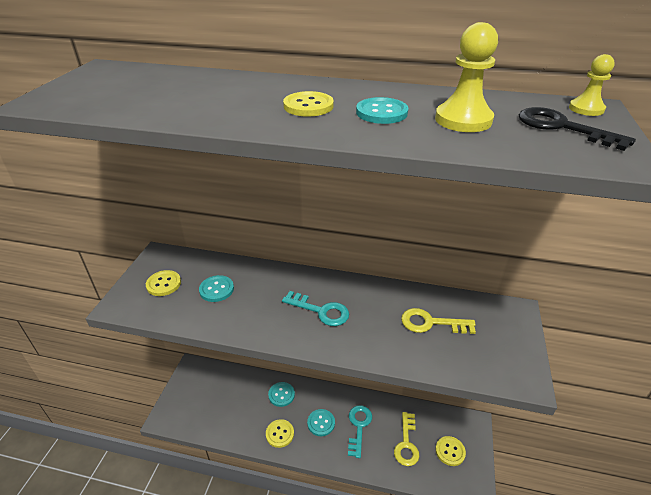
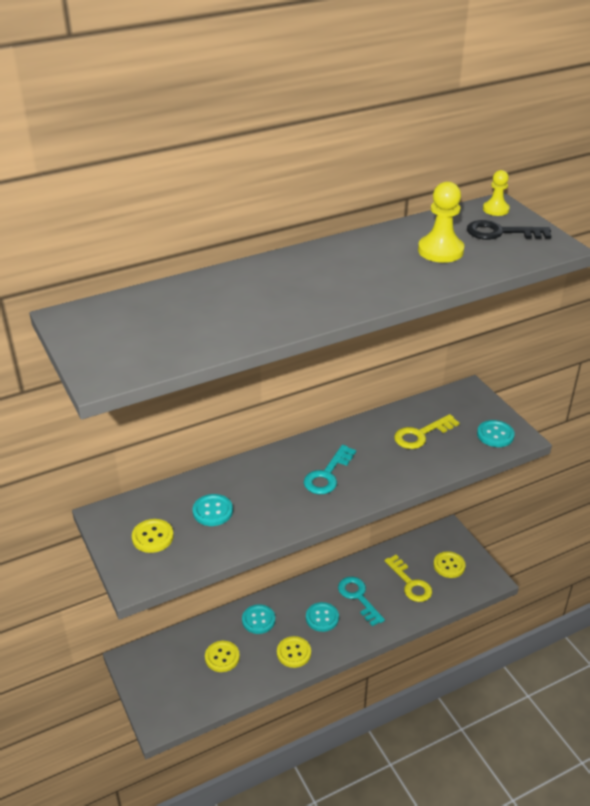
camera: 40 degrees left, 0 degrees up
(308, 106) = (326, 282): yellow button -> yellow button (222, 657)
(320, 311) = (327, 474): turquoise key -> turquoise key turned 135 degrees clockwise
(381, 113) = (383, 266): turquoise button -> turquoise button (495, 435)

